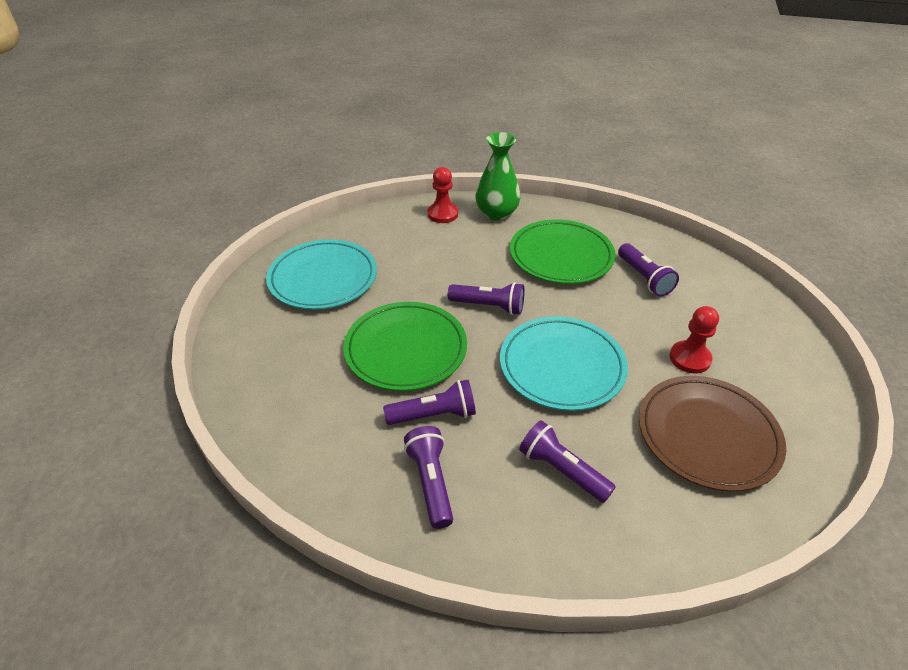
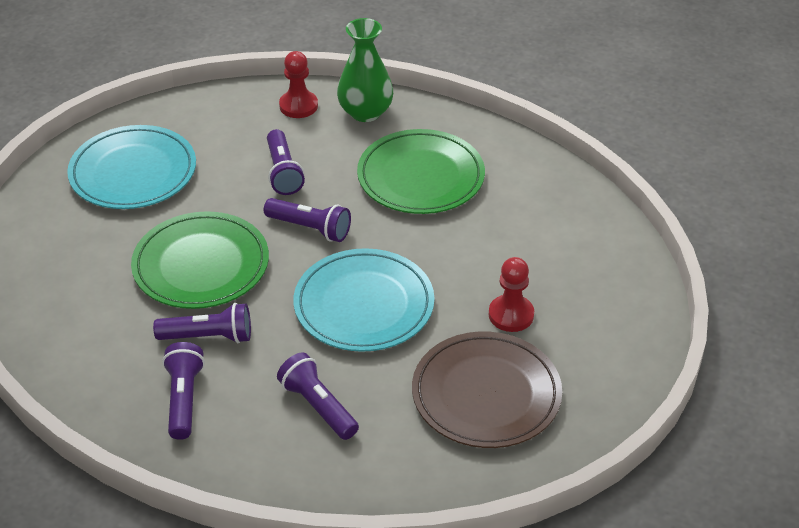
camera: 10 degrees right, 0 degrees up
(644, 278) = (508, 217): purple flashlight -> purple flashlight (283, 172)

